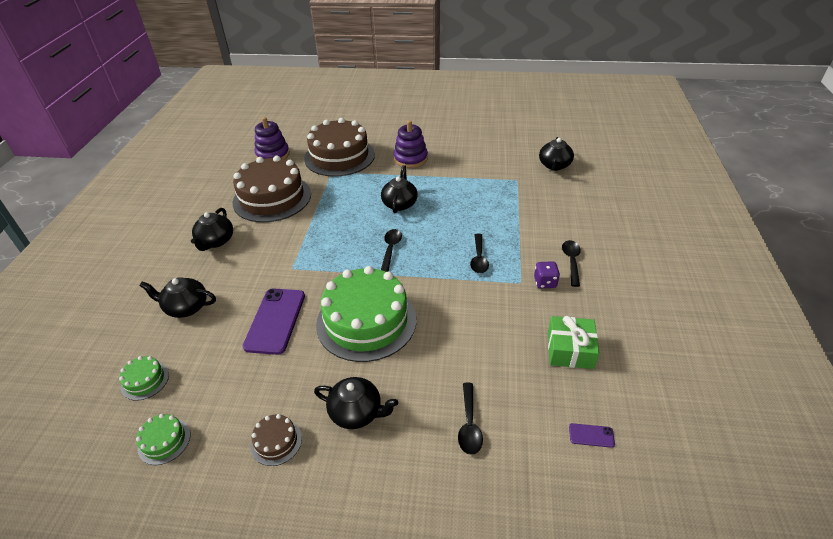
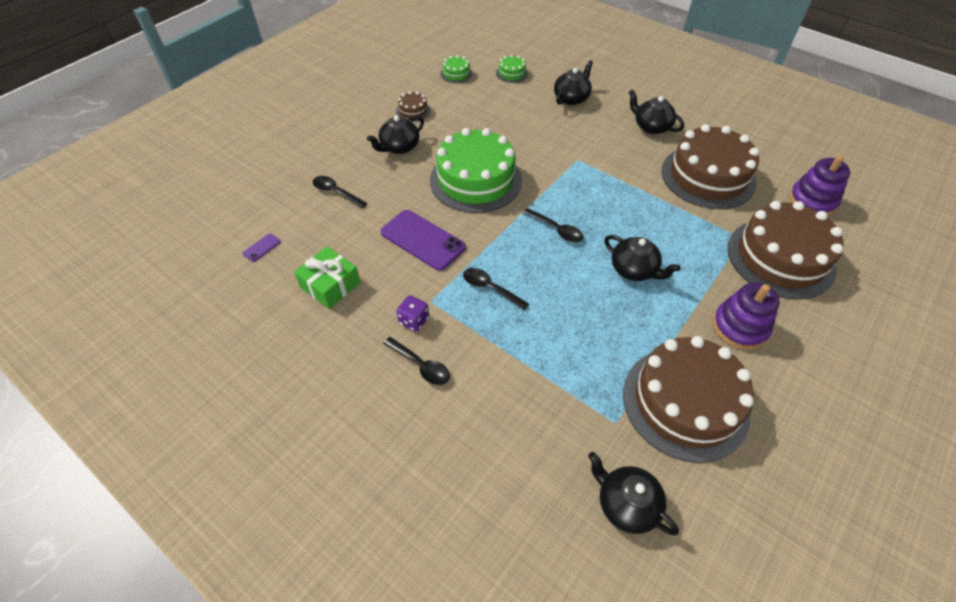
camera: 120 degrees right, 10 degrees up
(275, 320) = (519, 135): purple phone -> purple phone (422, 240)
(480, 163) = (685, 402): none -> brown cake

